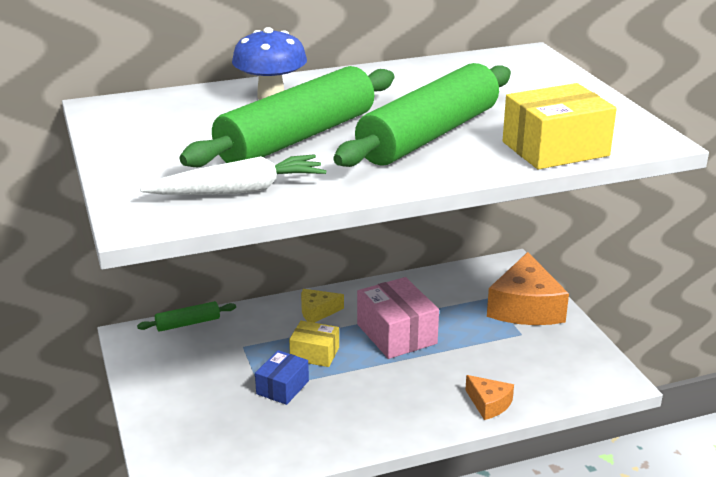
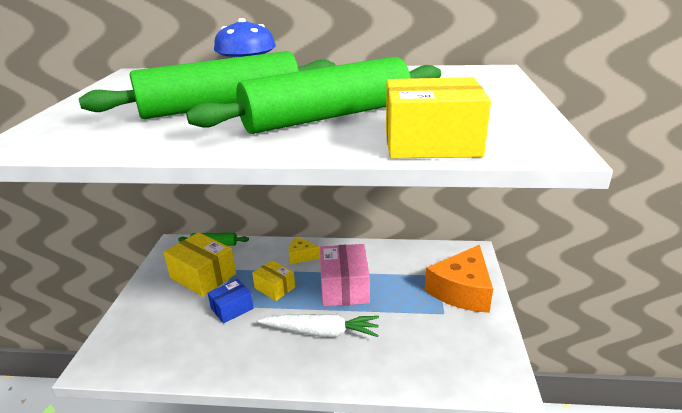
camera: 25 degrees right, 0 degrees up
(210, 362) = (203, 276): none -> yellow box
(238, 190) = (115, 136): white carrot -> white carrot (321, 332)
(489, 404) = (374, 371): orange cheese -> none

